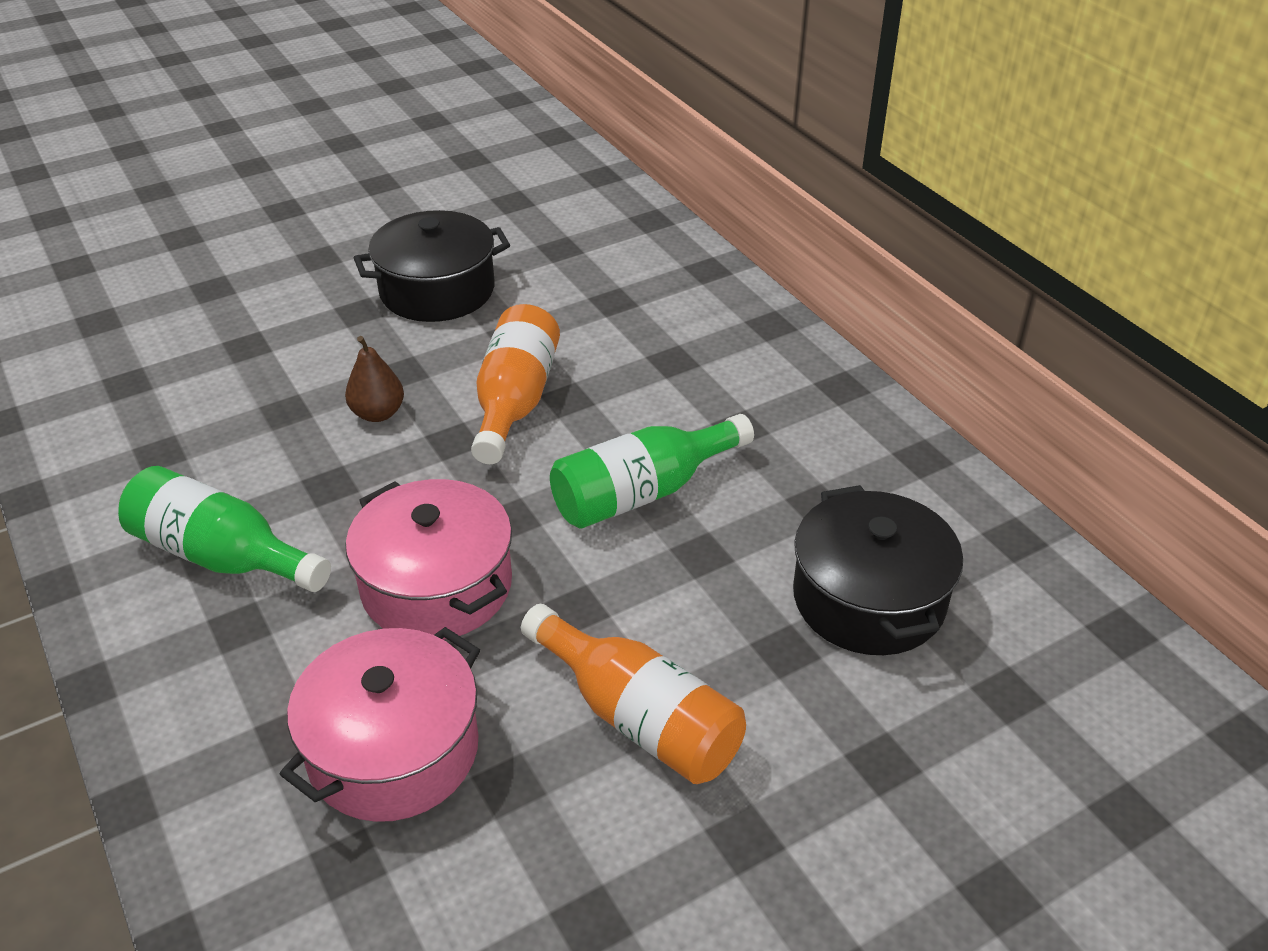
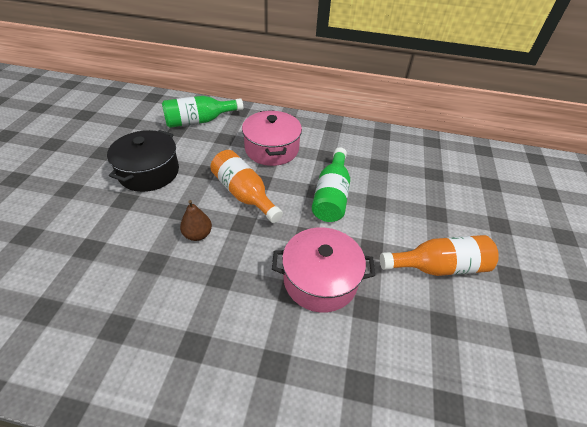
camera: 50 degrees left, 5 degrees up
(222, 555) = (220, 344): green bottle -> green bottle (199, 121)
(393, 750) = (398, 351): pink pot -> pink pot (272, 149)
(868, 599) = (430, 182): black pot -> none

